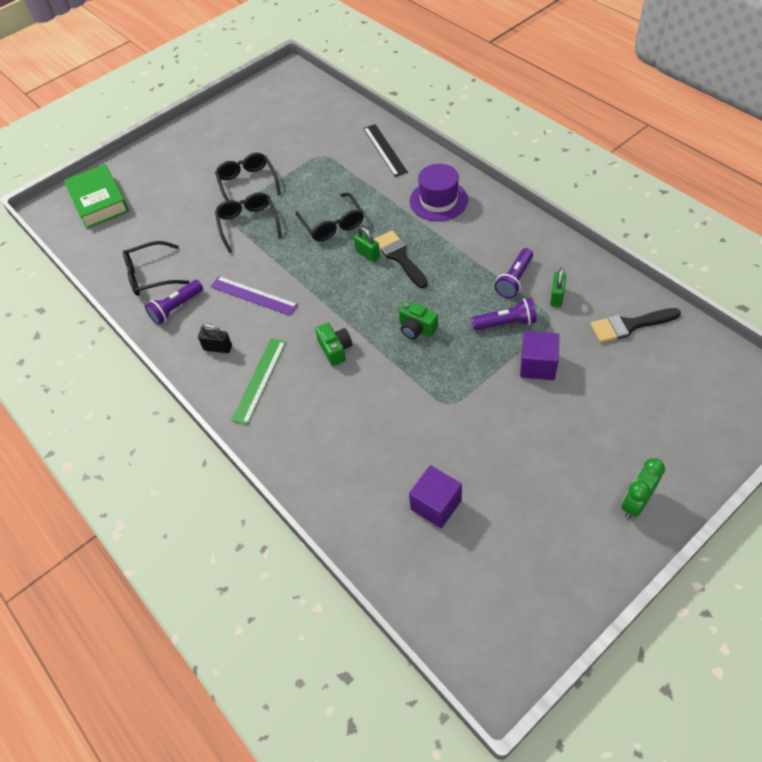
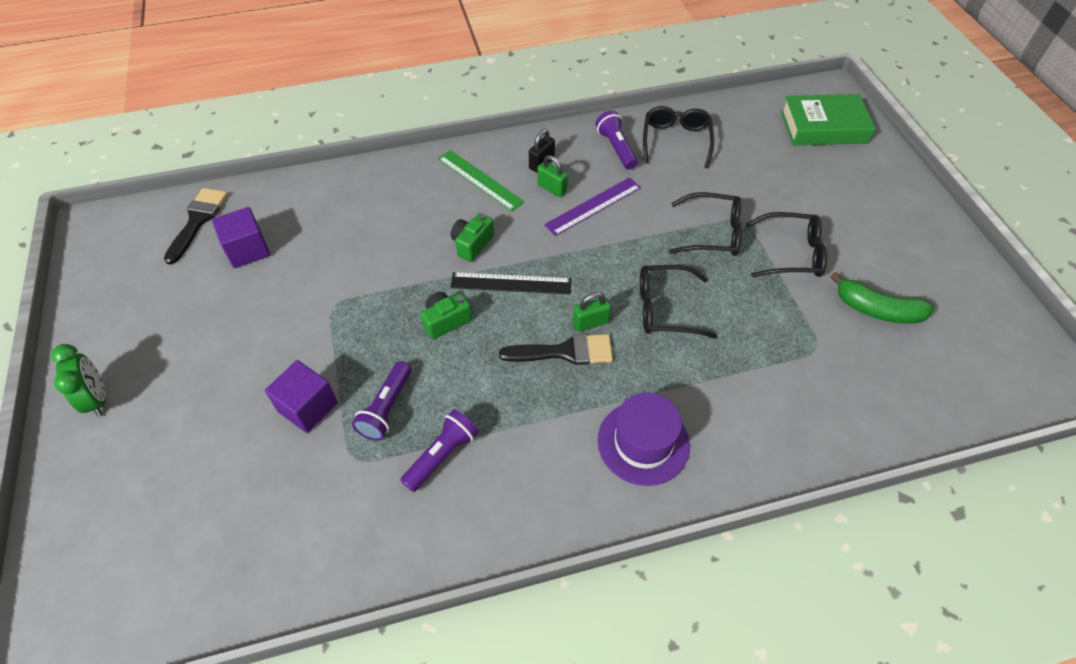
camera: 110 degrees right, 0 degrees up
(276, 139) = (877, 310): none -> green banana
(335, 349) = (472, 244): green camera -> green camera turned 120 degrees clockwise
(384, 150) = (794, 426): black ruler -> black ruler (511, 283)
(514, 280) = (442, 455): purple flashlight -> purple flashlight turned 75 degrees clockwise
(556, 297) = (381, 487): green padlock -> green padlock (552, 188)
(629, 325) = (274, 544): black brush -> black brush (198, 221)

